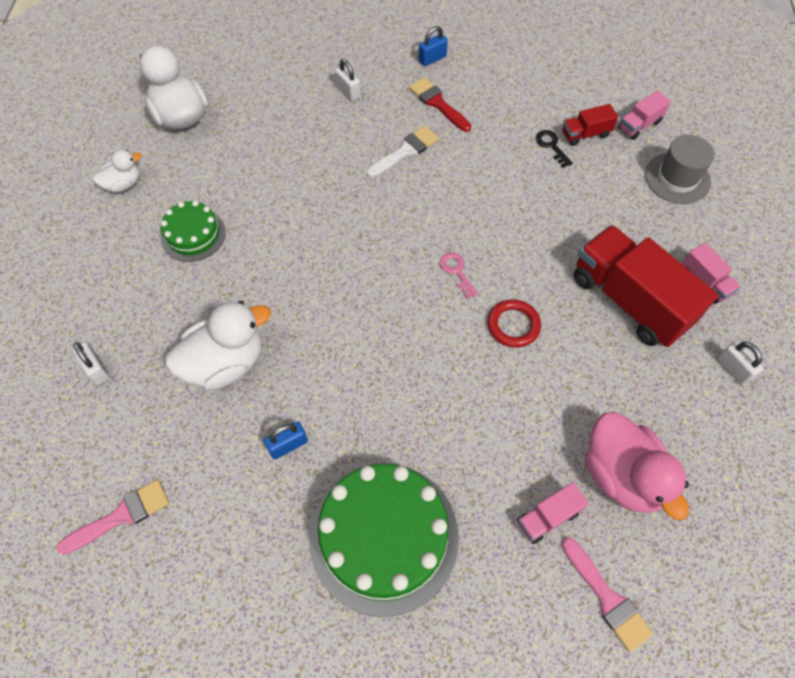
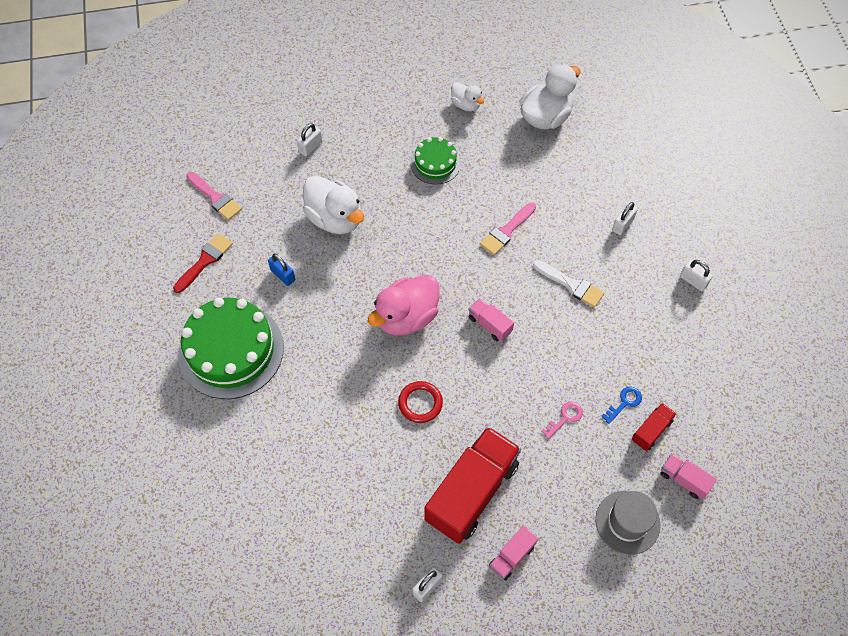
camera: 75 degrees right, 0 degrees up
(432, 59) = (693, 281): blue padlock -> white padlock
(437, 103) = (638, 298): red brush -> red brush (205, 261)
(457, 271) = (459, 351): pink key -> pink key (565, 418)
(548, 517) = (265, 454): pink truck -> pink truck (490, 324)
(551, 146) = (624, 403): black key -> blue key
(585, 134) = (651, 431): red truck -> red truck turned 75 degrees clockwise
(607, 598) = (215, 503): pink brush -> pink brush (506, 231)
(621, 475) = (309, 503): pink duck -> pink duck (406, 317)

